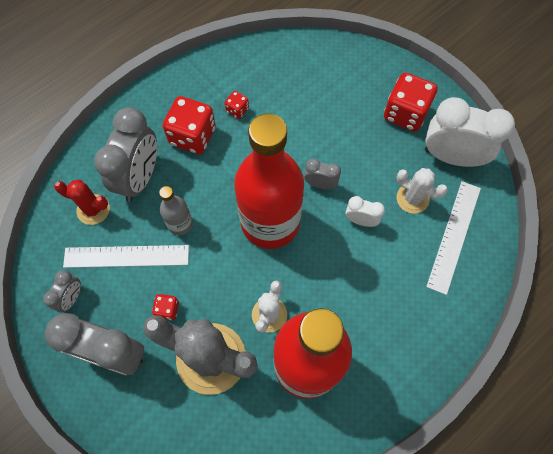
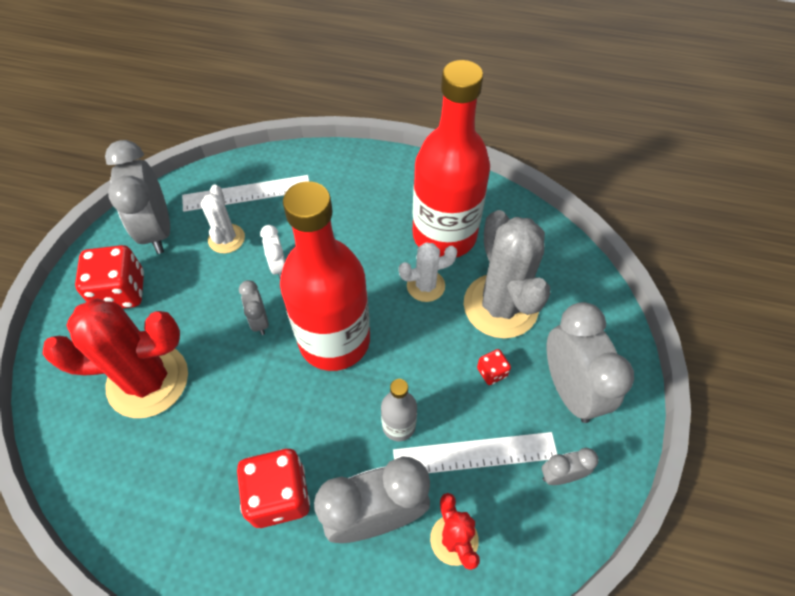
camera: 125 degrees left, 10 degrees down
(126, 256) = (475, 454): white ruler -> white ruler turned 60 degrees counterclockwise
(237, 110) = (209, 467): red dice -> none
(321, 102) = (148, 380): none -> red cactus
(451, 157) = (157, 230): white clock -> grey clock

